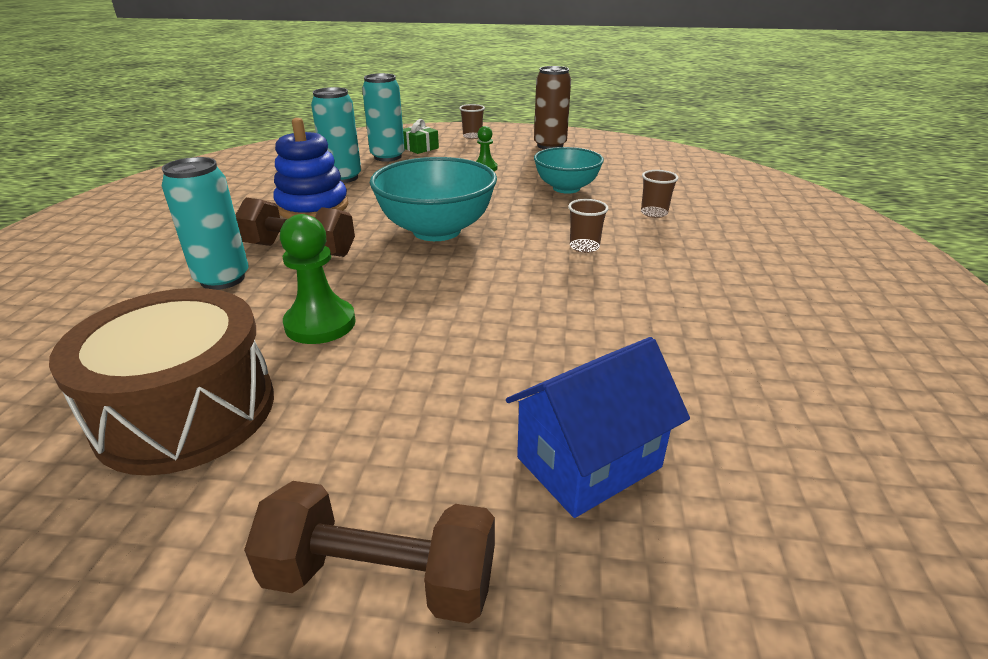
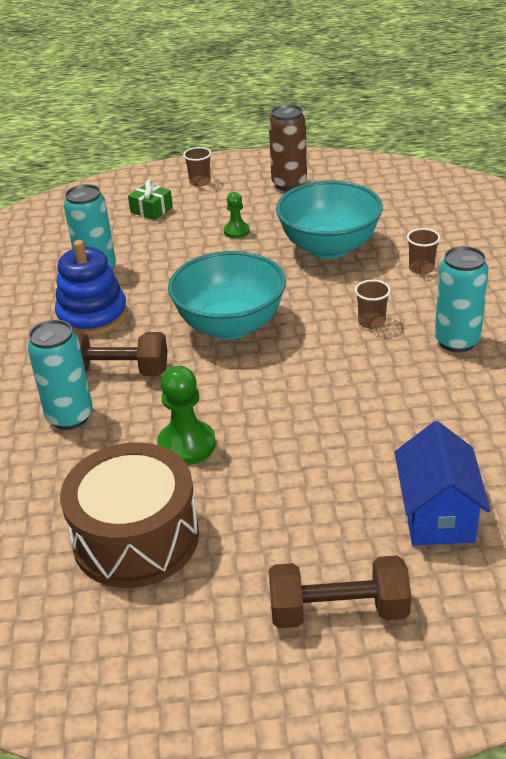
camera: 10 degrees left, 5 degrees up
(387, 157) = (125, 230): turquoise can -> turquoise can (457, 341)
(566, 188) = (329, 247): turquoise bowl -> turquoise bowl, size x1.53
(588, 462) = (437, 515): blue house -> blue house turned 45 degrees counterclockwise

